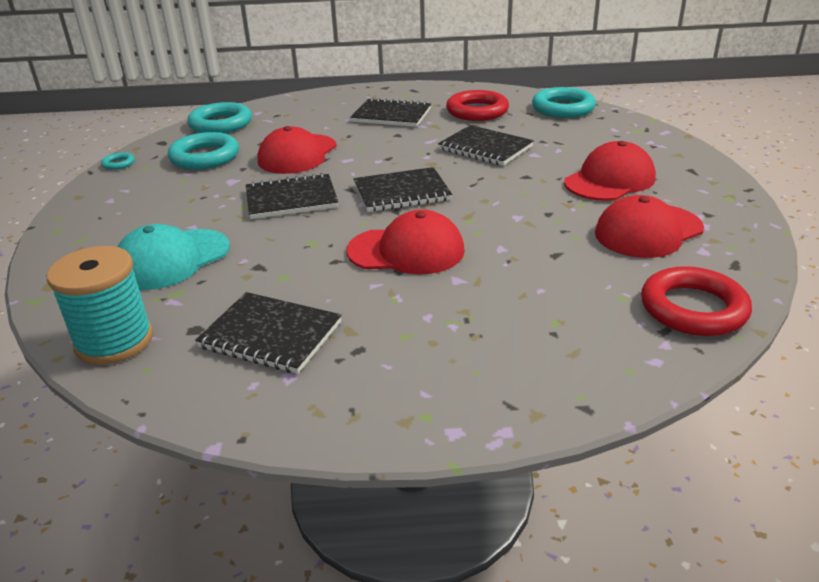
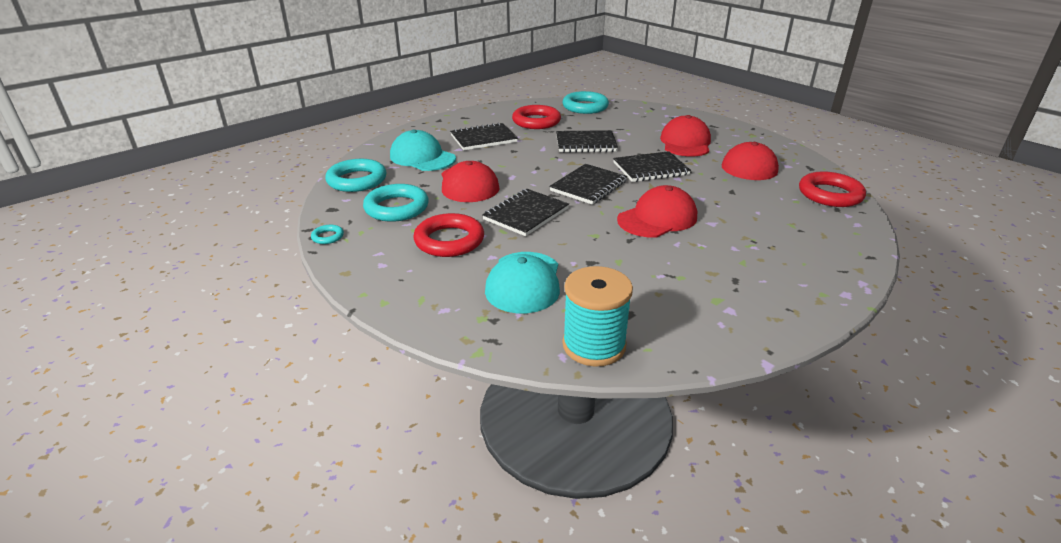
camera: 40 degrees left, 0 degrees up
(189, 199) = (449, 240): none -> red ring
(271, 335) = (677, 295): black notebook -> black notebook (650, 169)
(306, 118) = (422, 157): none -> turquoise cap

